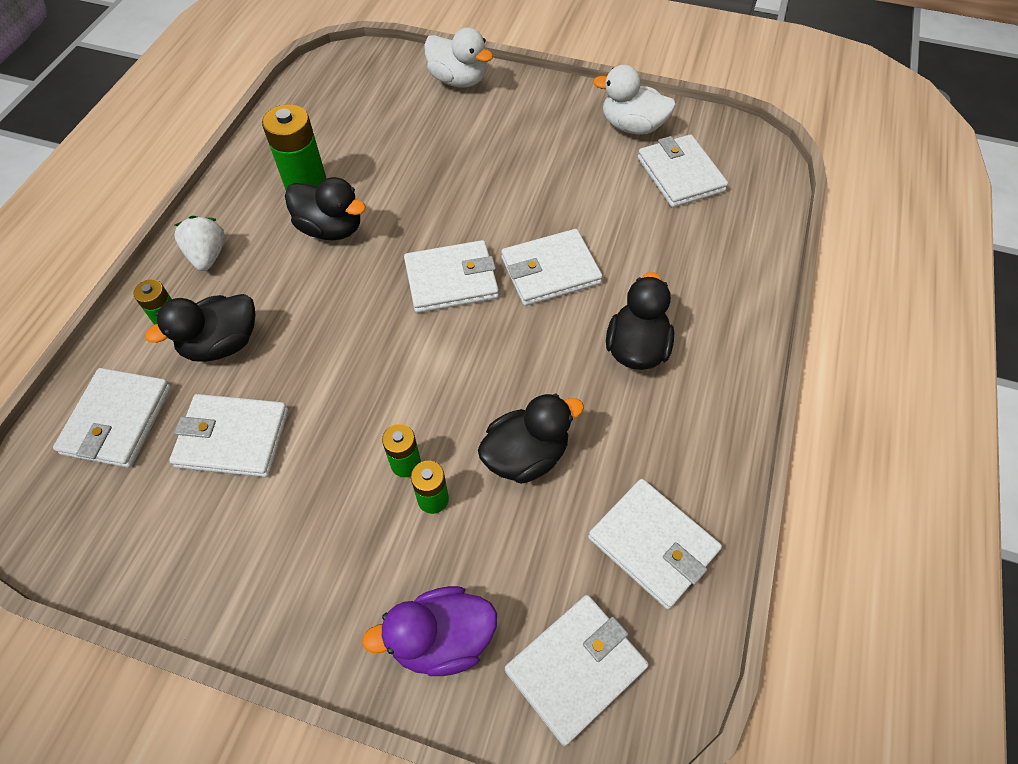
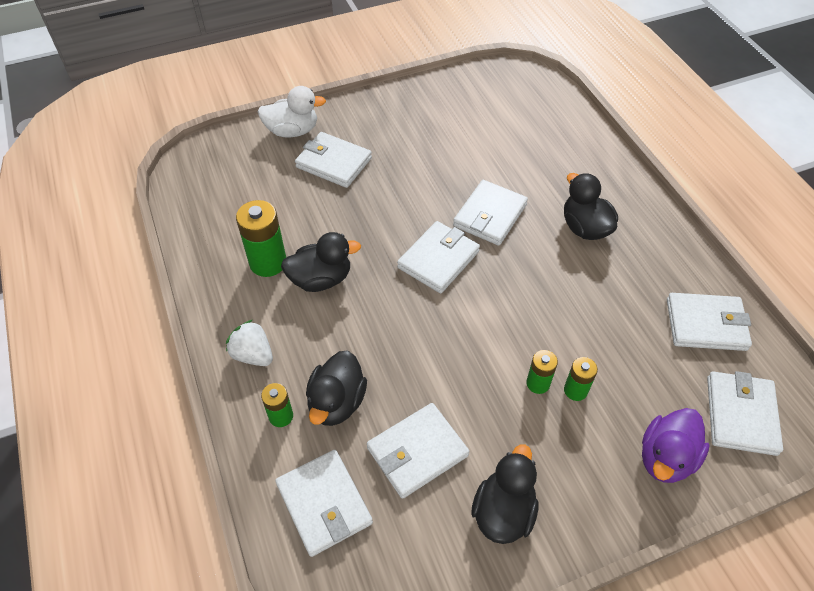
camera: 40 degrees left, 5 degrees down
(526, 455) = (595, 328): black duck -> black duck (503, 511)
(632, 126) = (439, 100): white duck -> none
(680, 175) = (498, 113): white wallet -> white wallet (333, 163)

